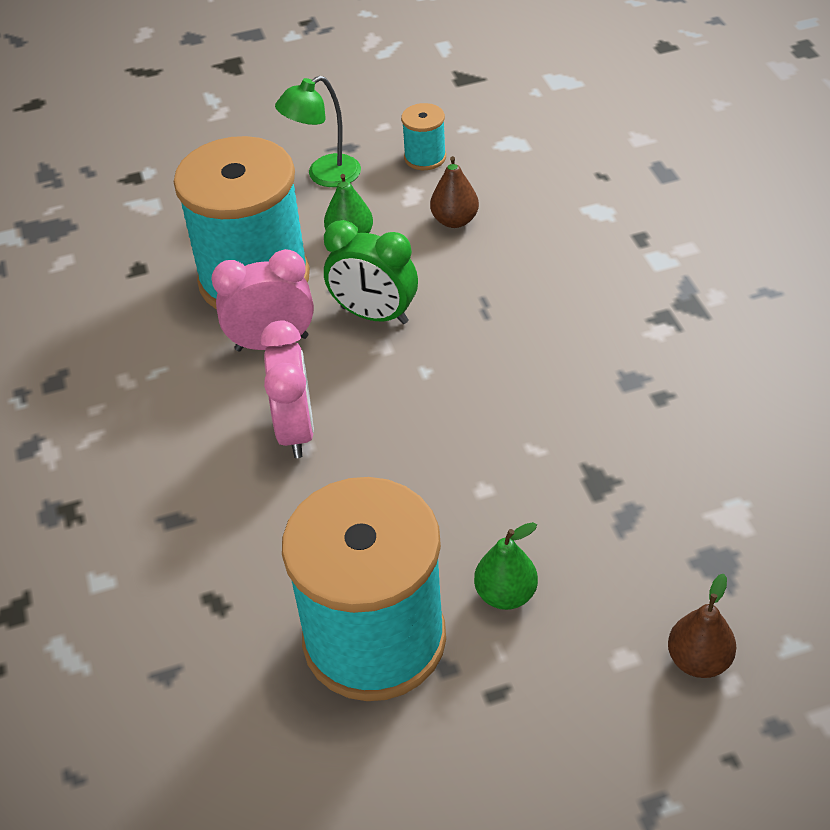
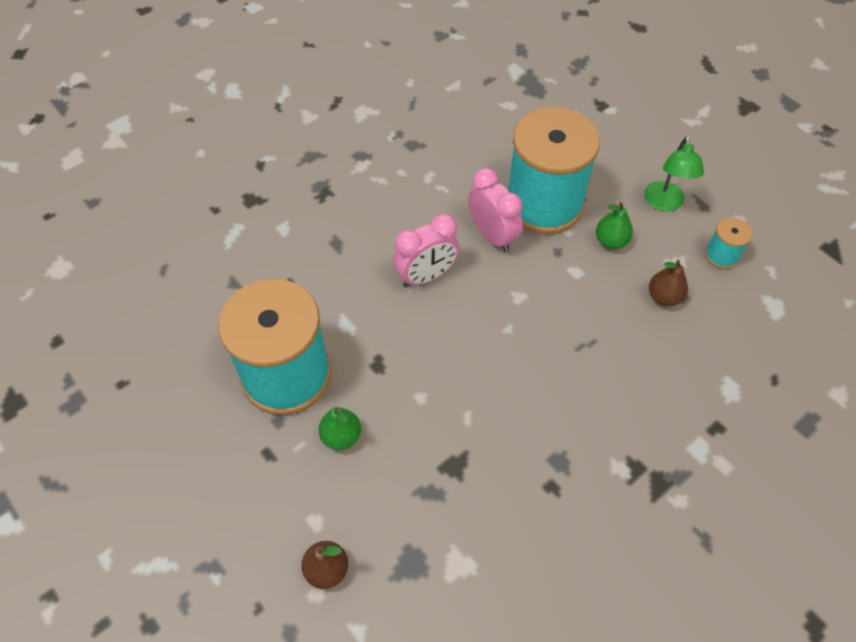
camera: 65 degrees right, 10 degrees up
(324, 176) = (664, 203): green lamp -> green lamp turned 120 degrees counterclockwise
(374, 315) = (544, 282): green clock -> none

